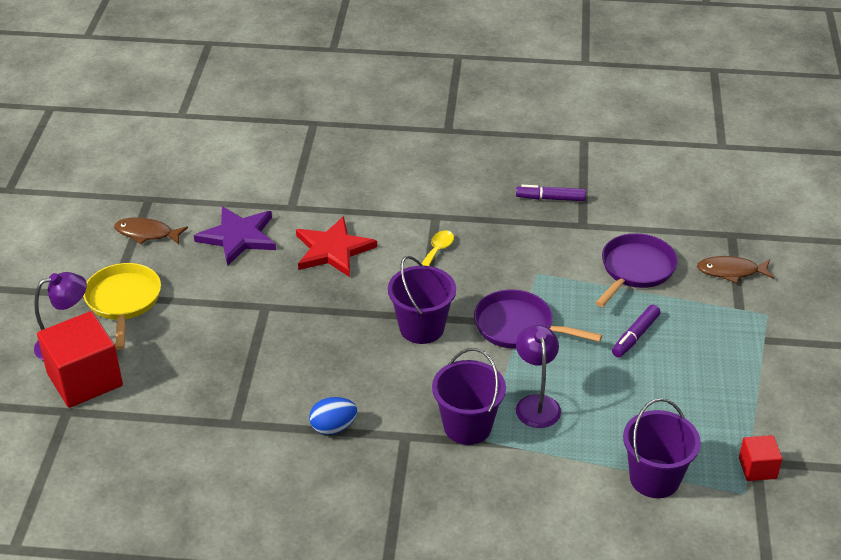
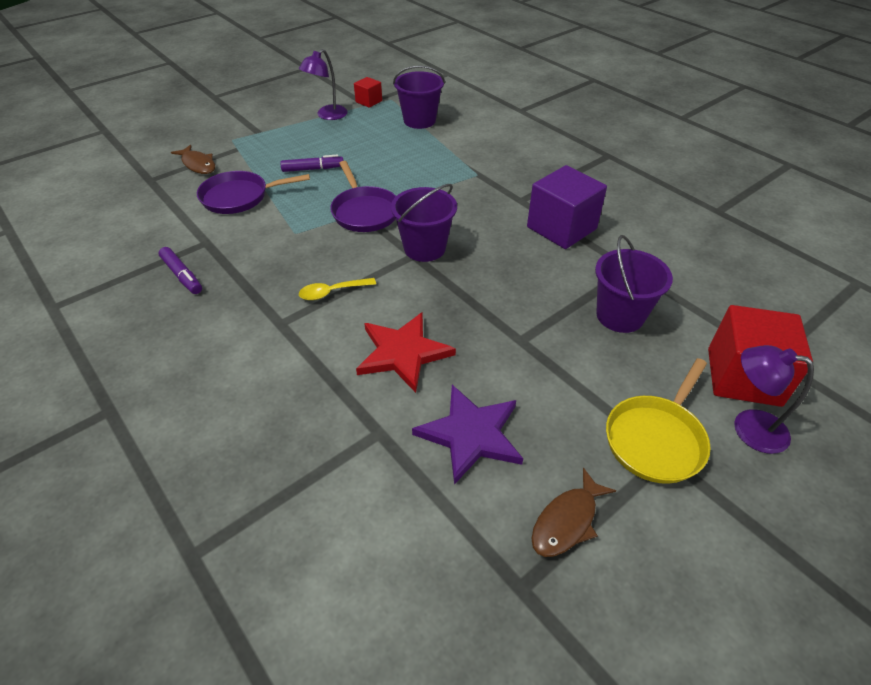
camera: 135 degrees left, 5 degrees up
(147, 233) = (567, 521): brown fish -> brown fish turned 75 degrees clockwise
(333, 427) = (561, 228): blue egg -> purple cube
(467, 426) = (477, 185): purple bucket -> purple bucket (620, 316)
(536, 404) = (423, 173): purple lamp -> purple lamp (327, 115)

